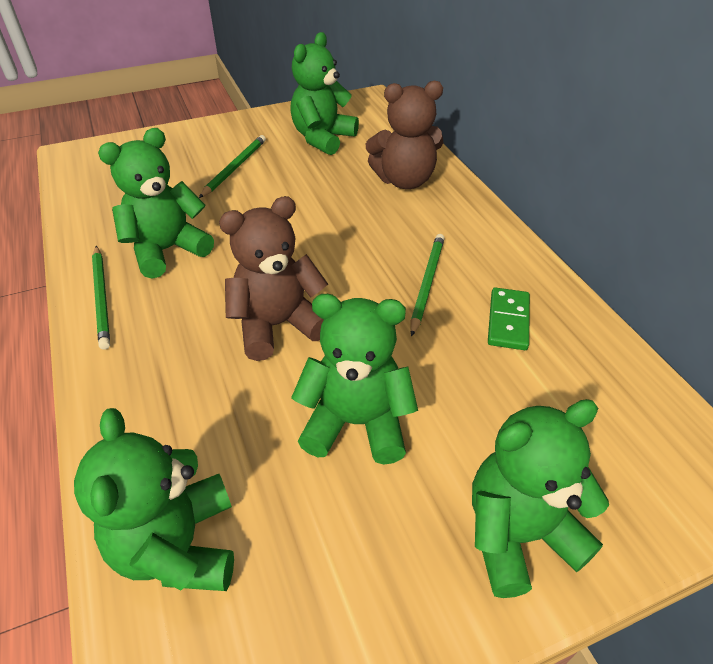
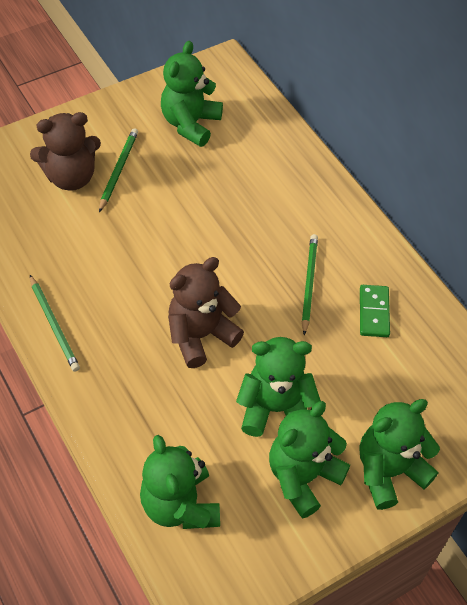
camera: 10 degrees left, 10 degrees up
(167, 250) = (90, 272): green teddy bear -> green teddy bear (303, 477)
(404, 181) = (275, 172): brown teddy bear -> brown teddy bear (71, 177)

